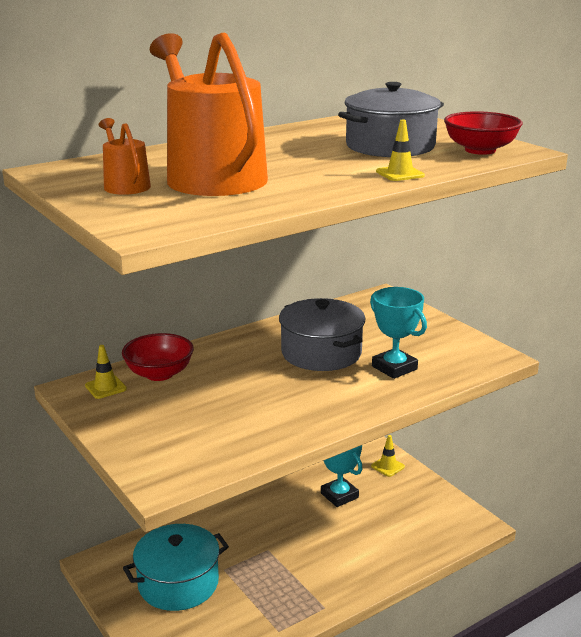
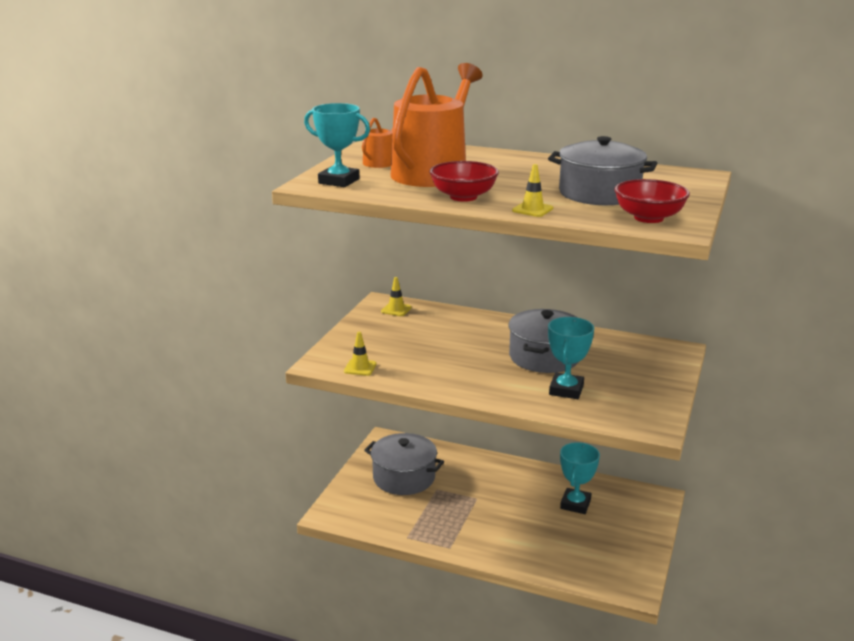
camera: 55 degrees right, 0 degrees up
(158, 217) = (339, 181): none -> turquoise trophy
(159, 374) = (434, 317): red bowl -> red bowl (463, 197)
(178, 583) = (404, 477): turquoise pot -> grey pot
(387, 466) = (644, 513): yellow traffic cone -> yellow traffic cone (360, 367)

